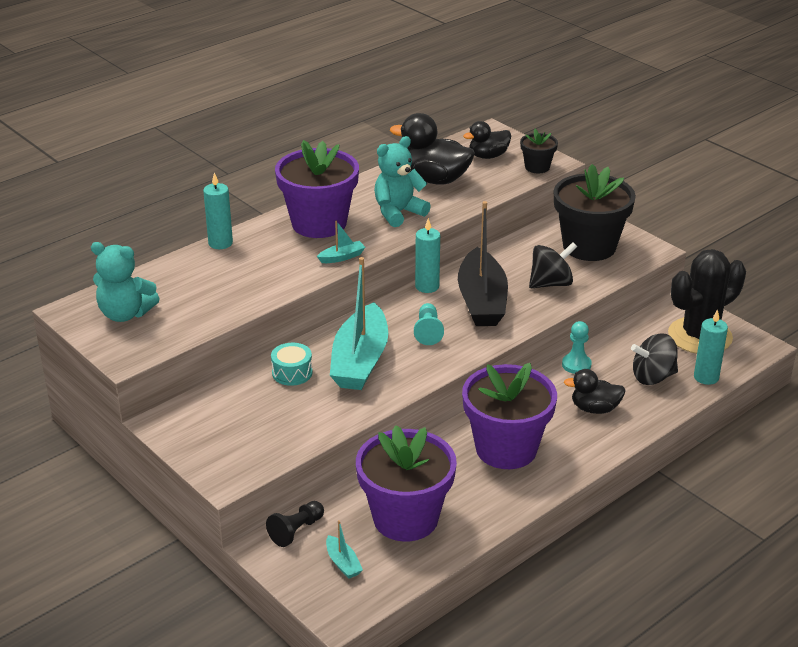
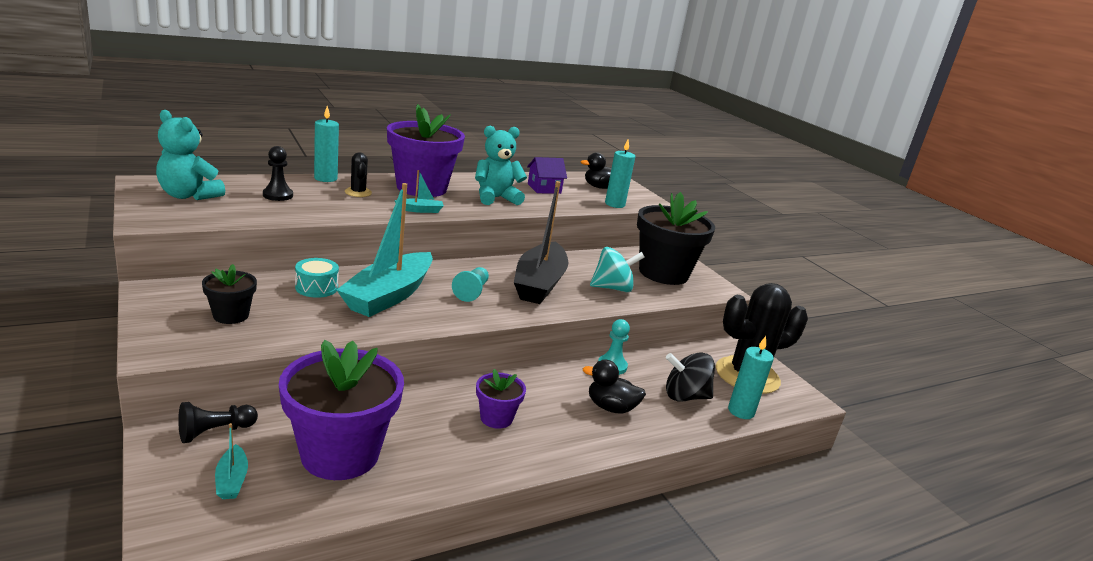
camera: 10 degrees right, 10 degrees down
(200, 284) = (278, 195): none -> black pawn
(267, 253) = (358, 192): none -> black cactus
(427, 286) = (496, 262): turquoise candle -> turquoise candle (614, 204)
(434, 179) = (544, 188): black duck -> purple house
(506, 449) = (496, 418): purple flower pot -> purple flower pot, size x0.49
(537, 167) = (638, 202): black flower pot -> black flower pot (231, 315)
(551, 283) = (612, 288): black spinning top -> turquoise spinning top

